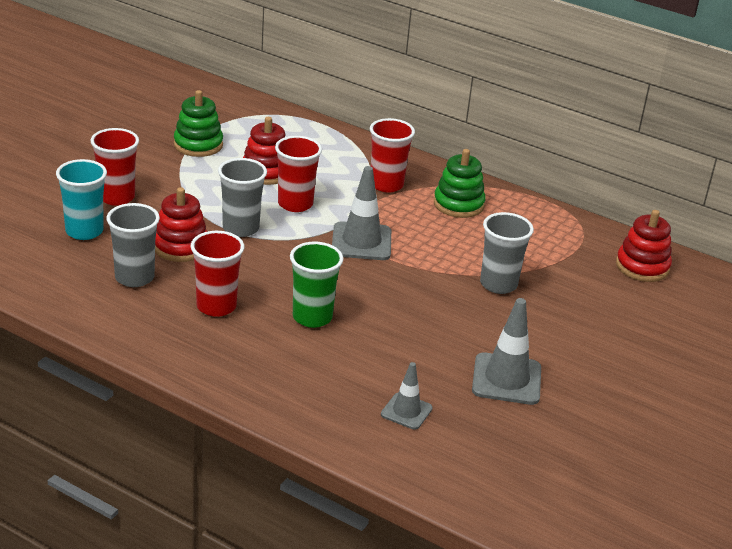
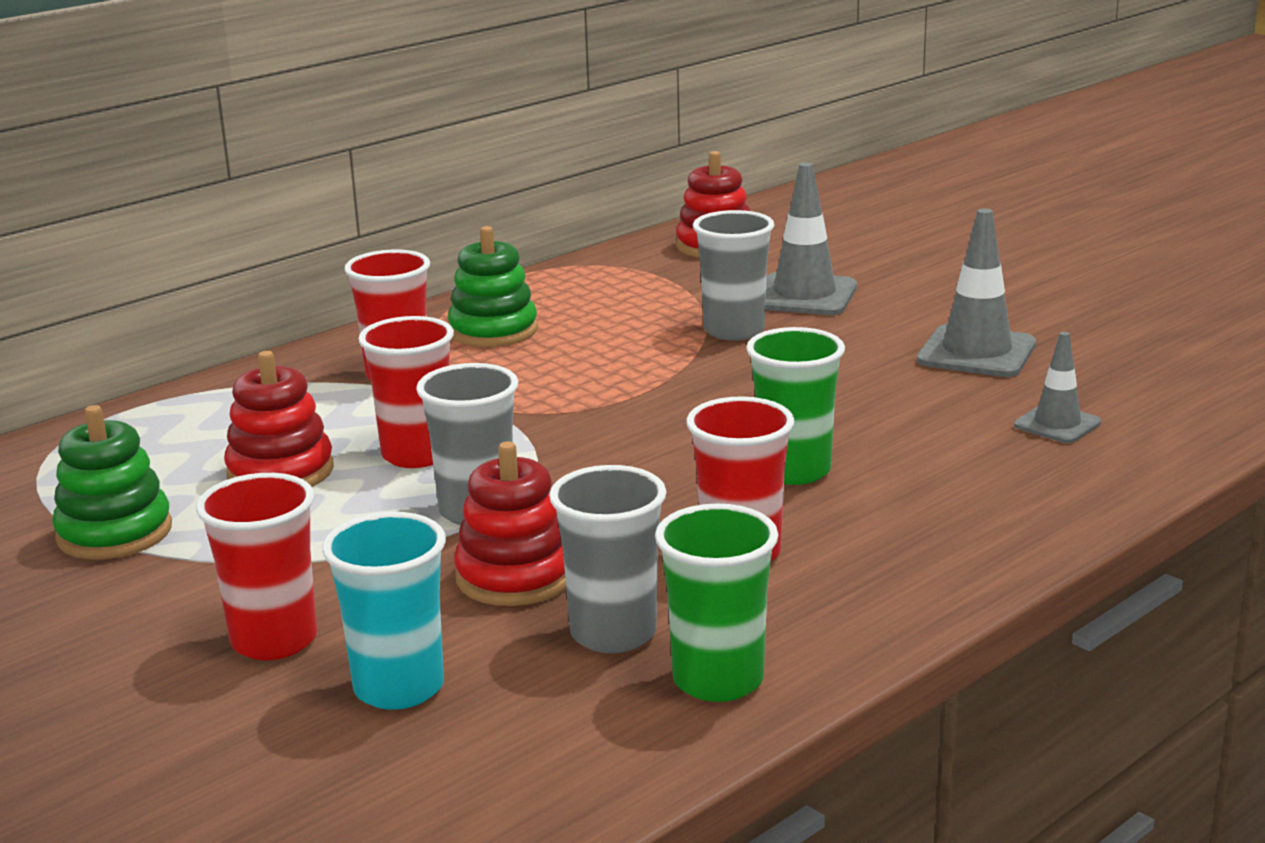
camera: 70 degrees left, 10 degrees down
(99, 308) = (718, 680): none -> green cup
(361, 242) = (573, 411): grey traffic cone -> grey traffic cone (804, 296)

